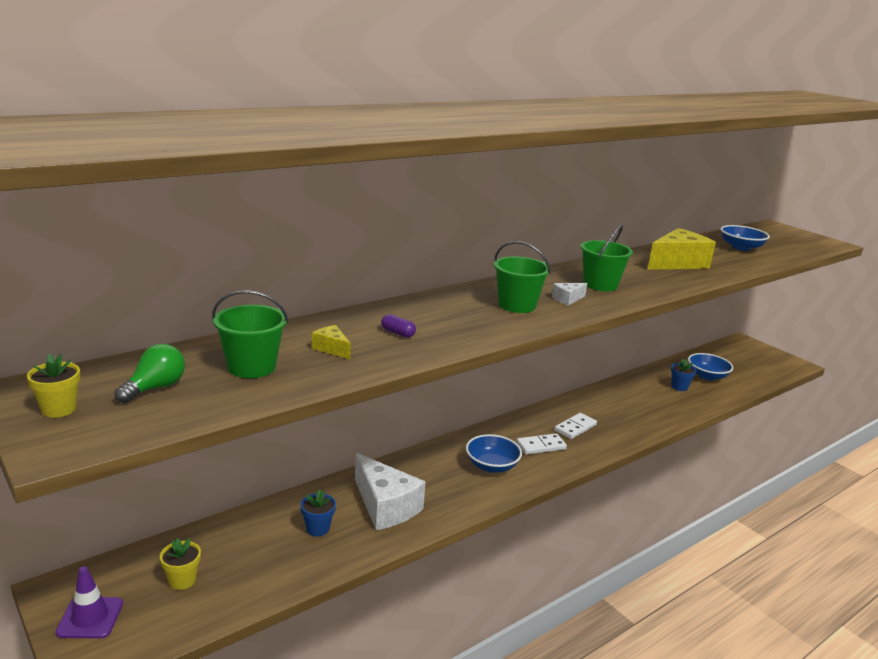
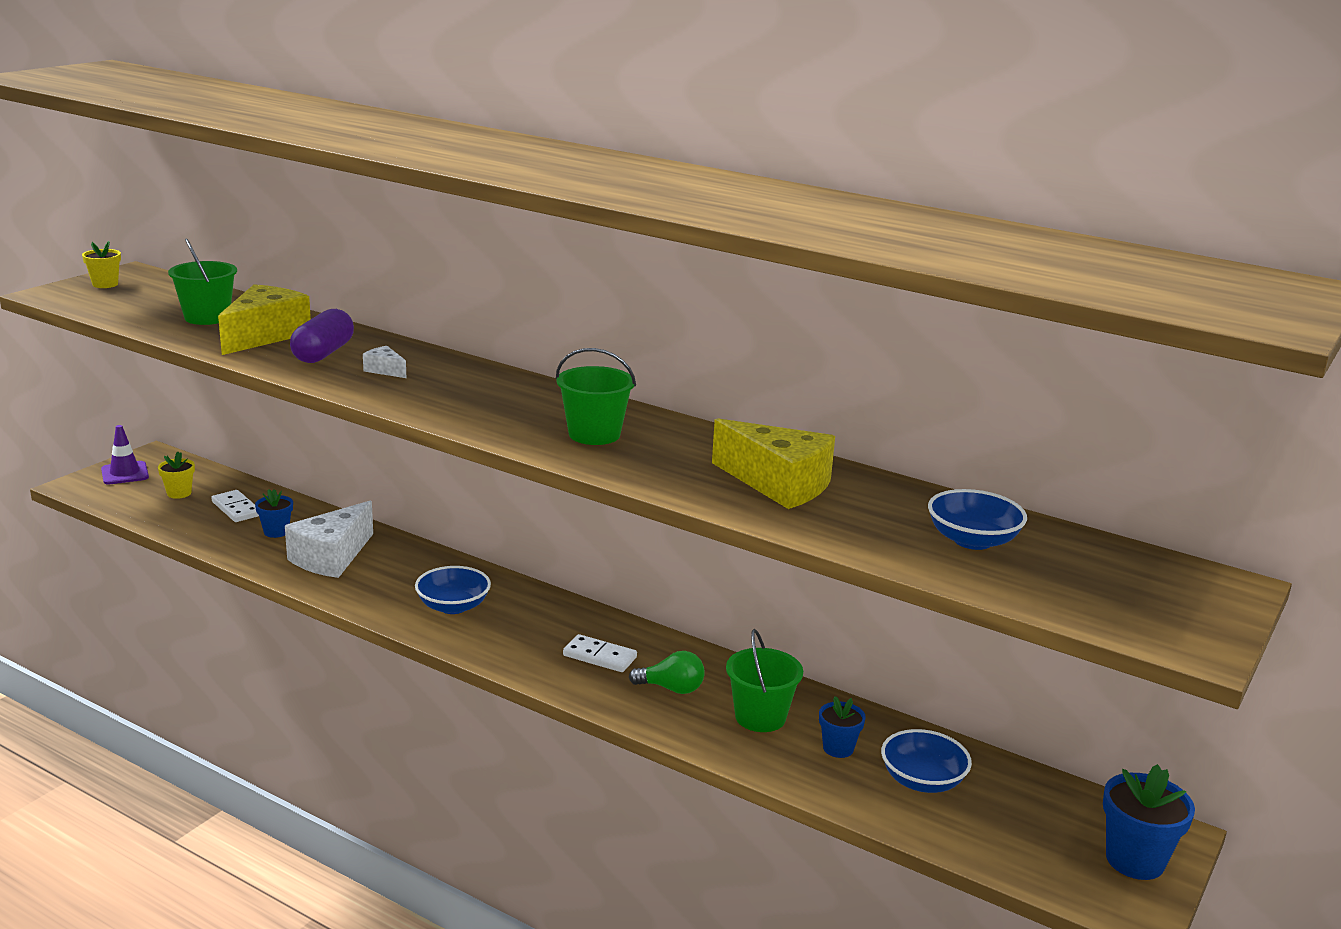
camera: 70 degrees right, 0 degrees up
(155, 388) = (151, 299): green light bulb -> green light bulb (671, 688)
(331, 349) = (265, 335): yellow cheese -> yellow cheese, size x2.23
(398, 333) = (323, 353): purple capsule -> purple capsule, size x2.06
(517, 305) = (459, 395): green bucket -> green bucket (760, 717)
(541, 446) = (527, 635): white domino -> white domino (236, 509)
(567, 299) = (511, 418): white cheese -> white cheese (385, 370)
(762, 353) = (1135, 860): none -> blue flower pot

